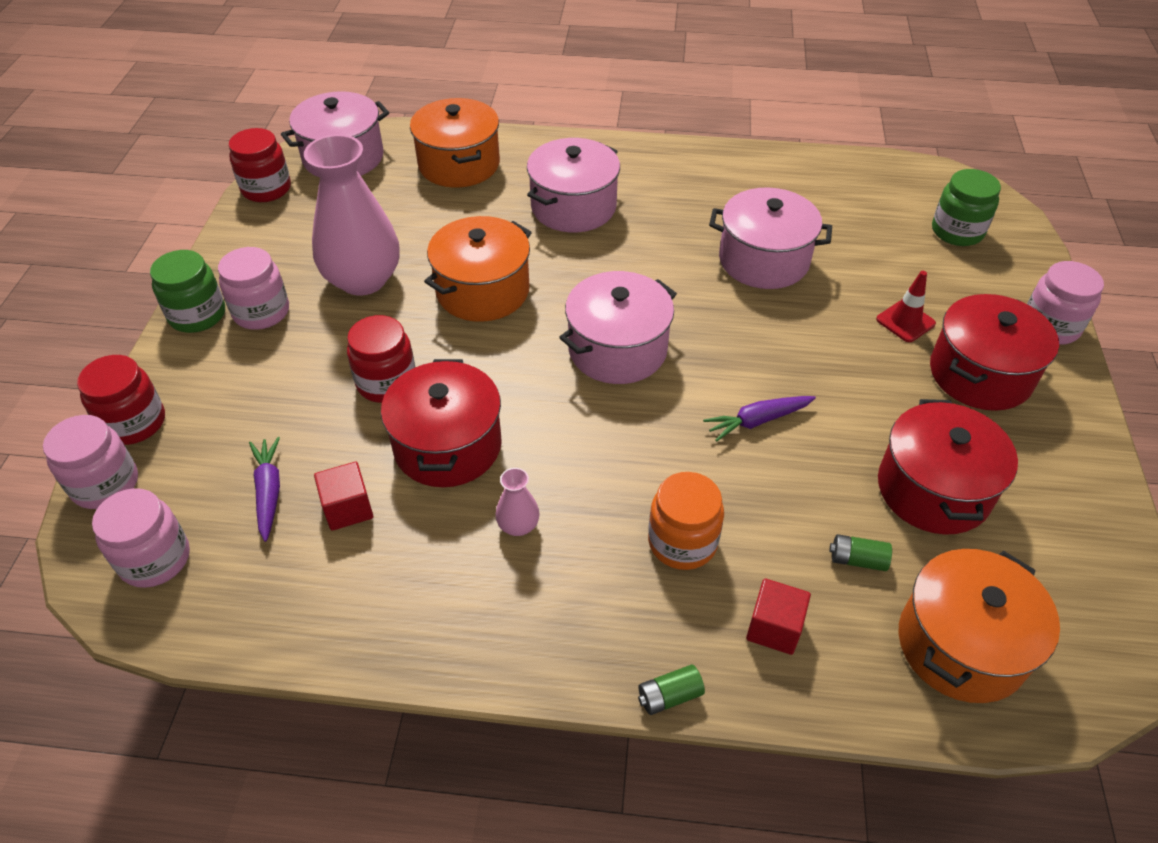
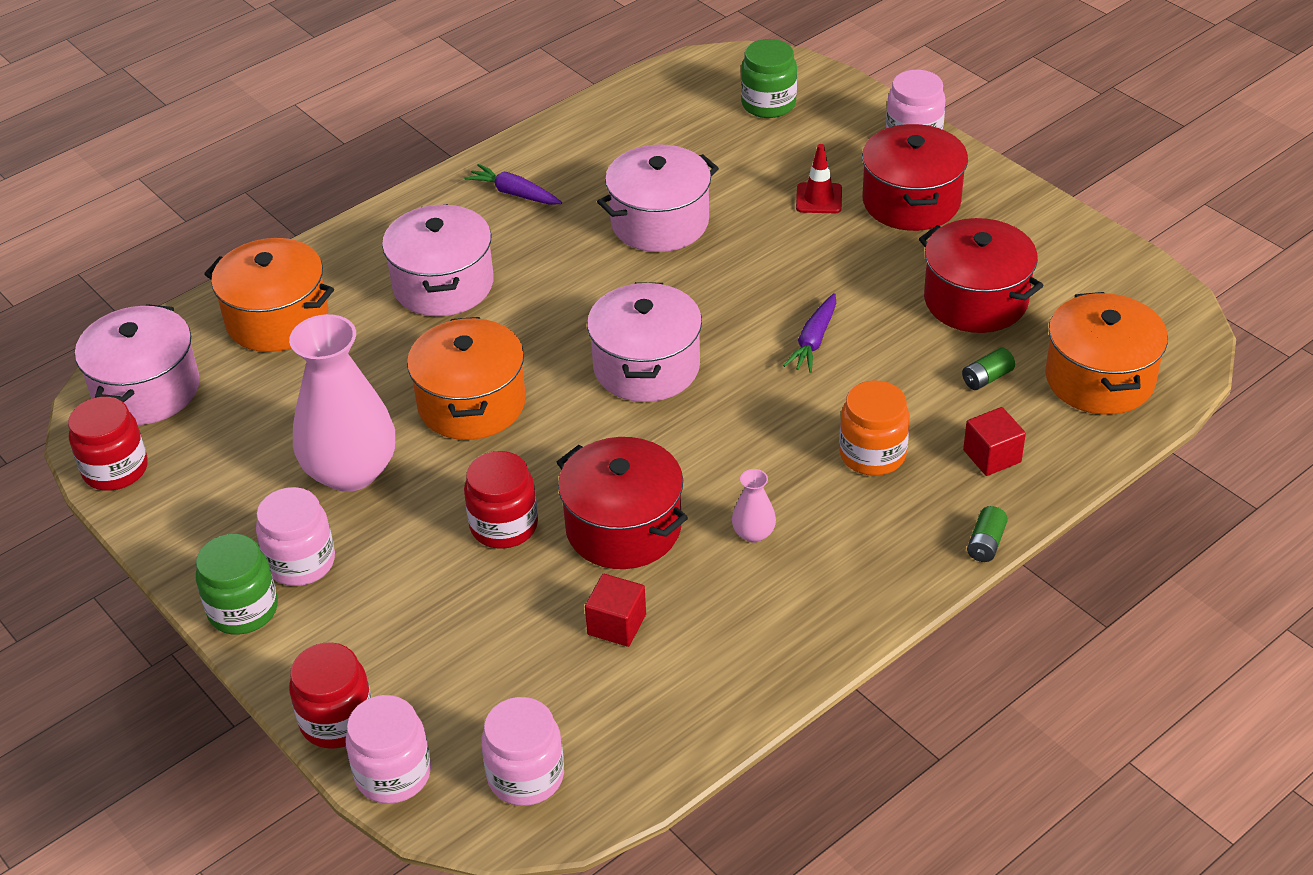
camera: 45 degrees left, 5 degrees down
(269, 491) = (537, 666): purple carrot -> purple carrot (514, 193)

